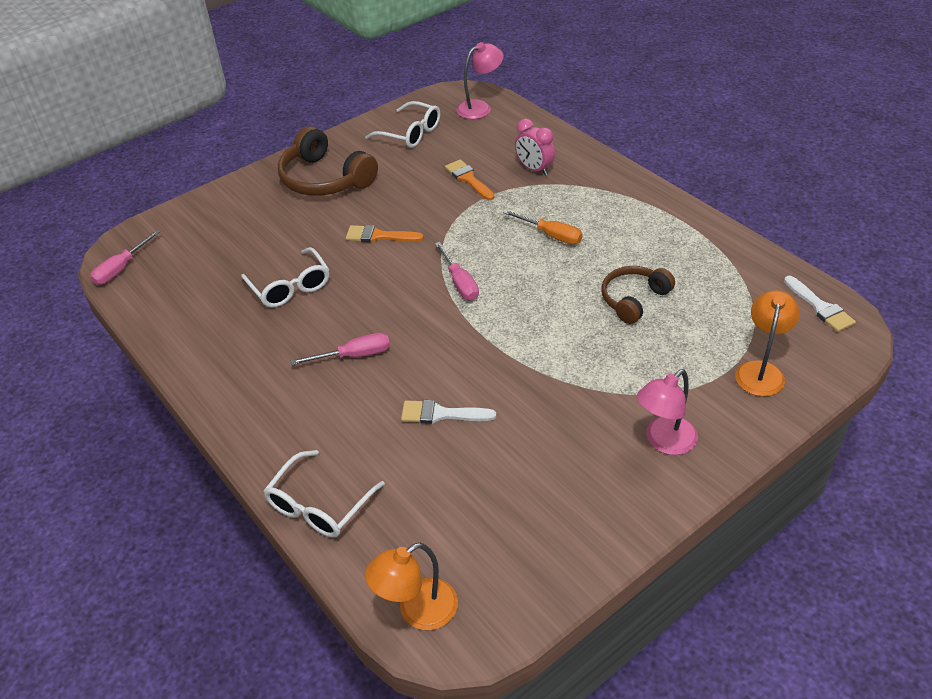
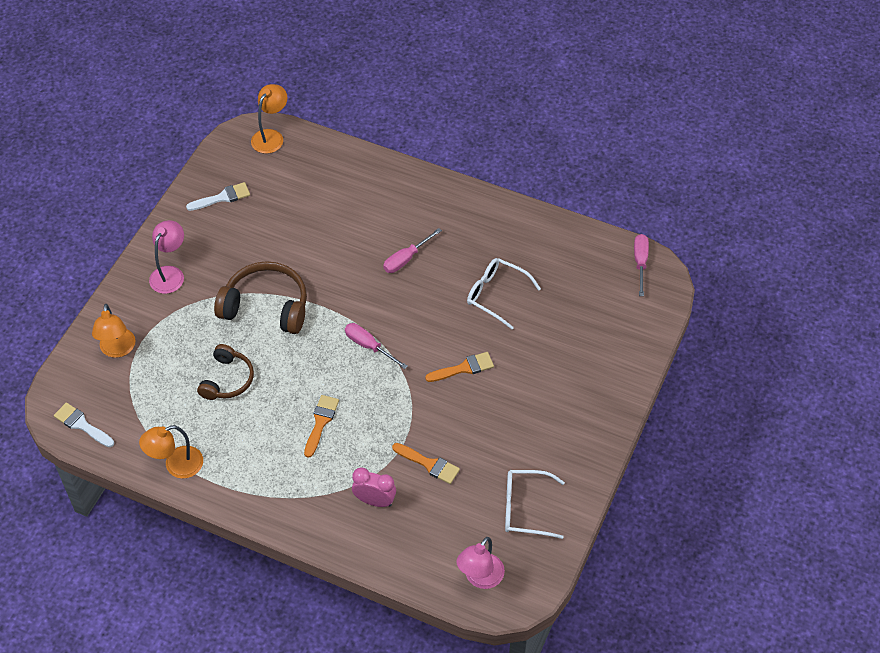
camera: 150 degrees right, 10 degrees up
(320, 504) = (358, 164): white glasses -> none
(325, 179) = (560, 415): brown headphones -> brown headphones (266, 306)
(441, 414) = (320, 240): white brush -> white brush (222, 197)
(551, 235) = (320, 422): orange screwdriver -> orange brush
(718, 243) = (176, 465): none -> orange lamp

